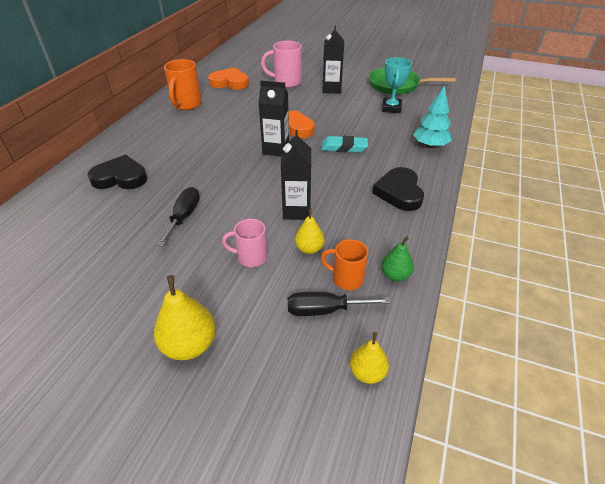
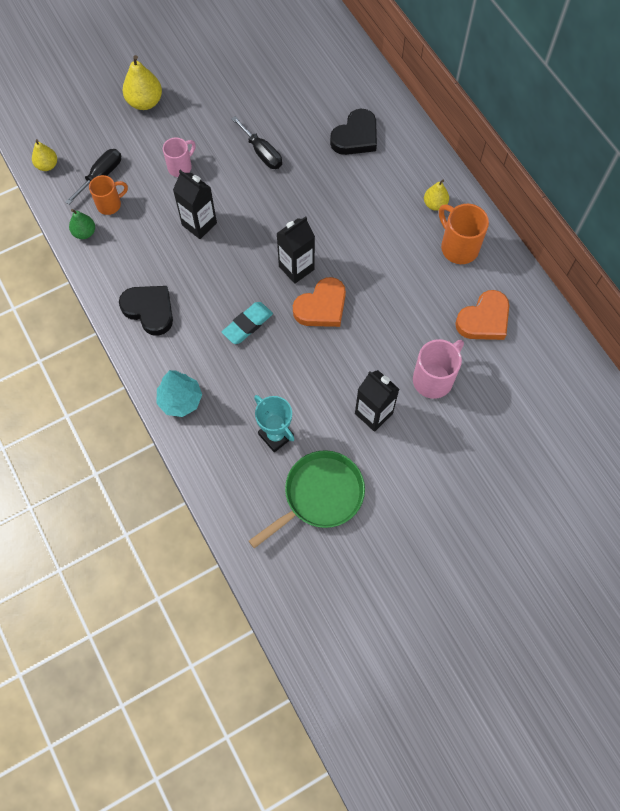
camera: 130 degrees right, 25 degrees up
(309, 249) = (155, 204): yellow pear -> yellow pear (435, 204)

